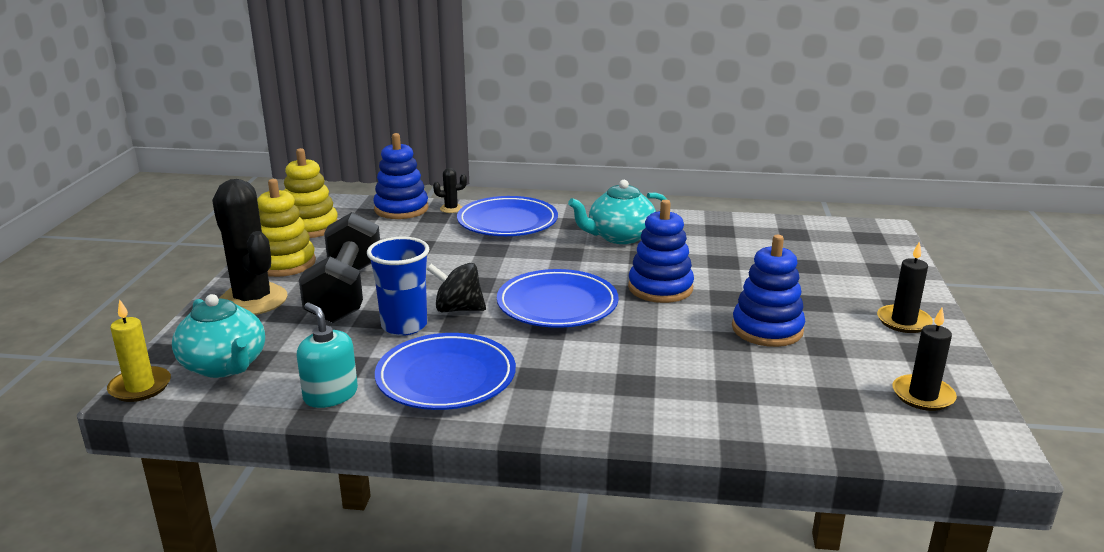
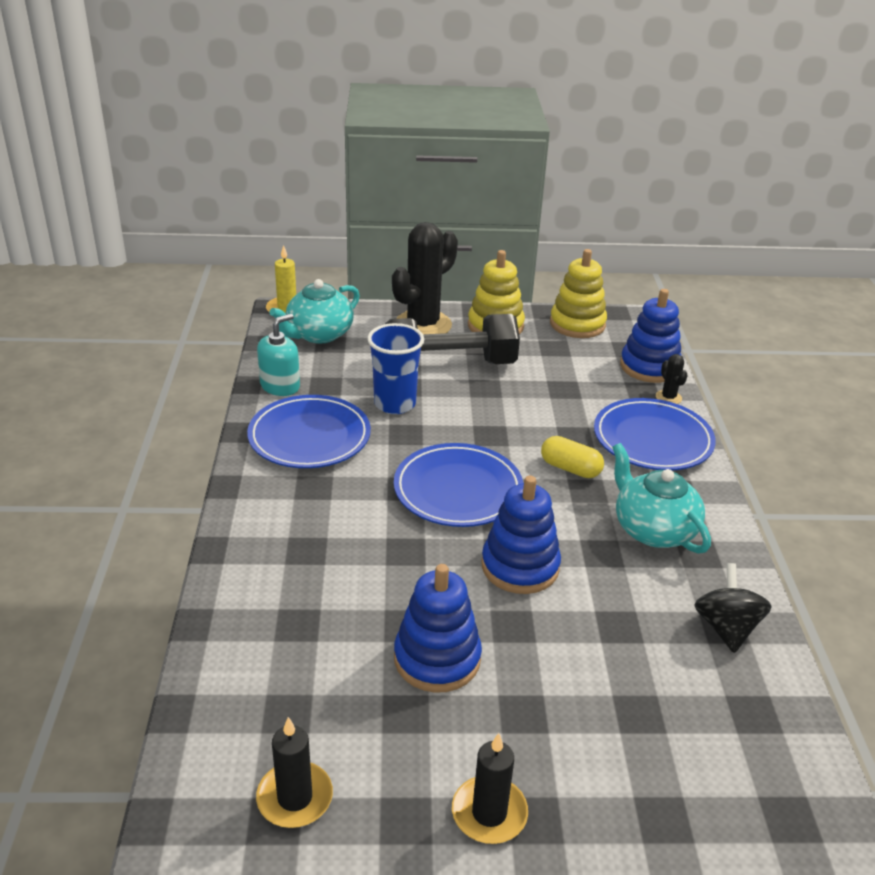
camera: 80 degrees right, 10 degrees up
(458, 309) = (433, 429): black spinning top -> black spinning top (726, 628)
(538, 256) = (570, 468): none -> yellow capsule

